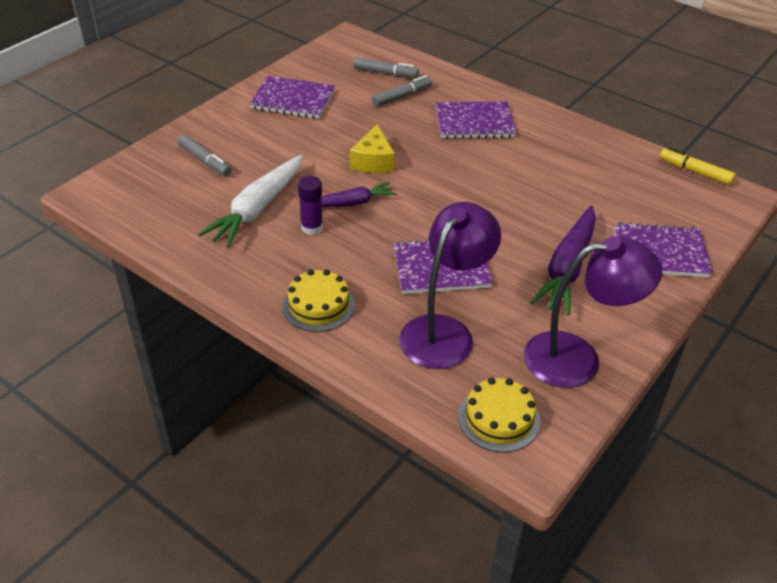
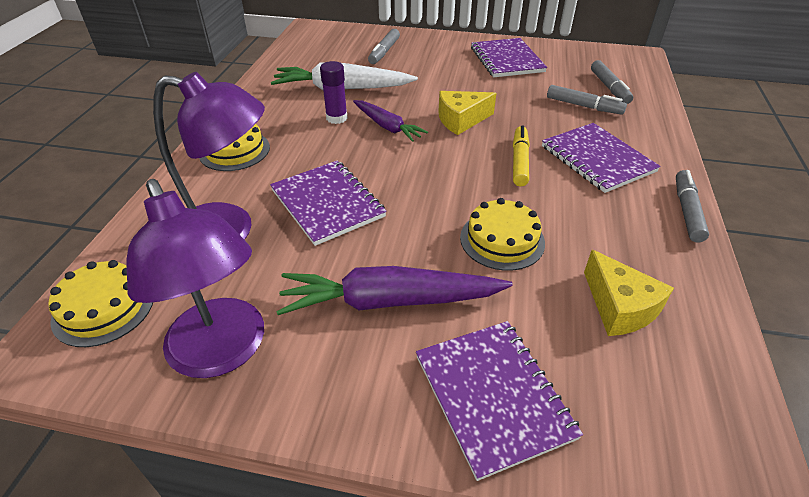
camera: 65 degrees right, 0 degrees up
(535, 199) = (502, 240): none -> yellow cake
(551, 115) = (687, 211): none -> grey marker
(617, 180) = (619, 307): none -> yellow cheese
(695, 171) = (744, 399): yellow marker -> yellow marker (519, 161)

